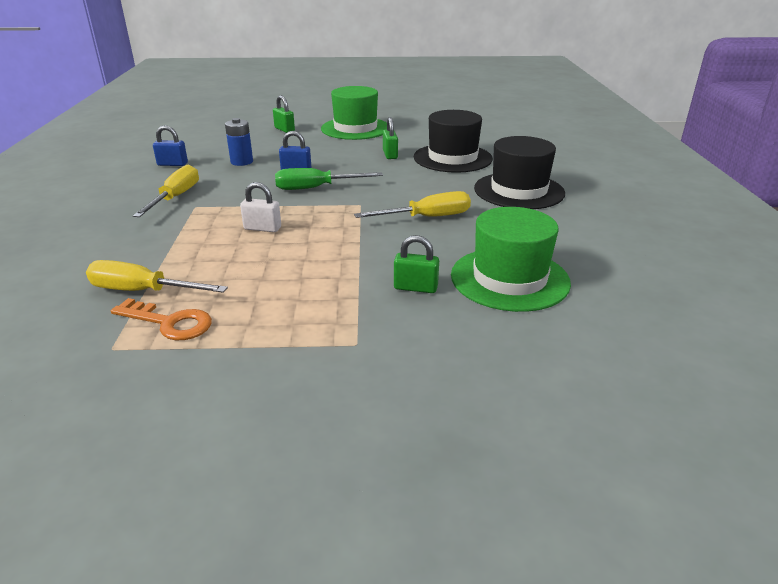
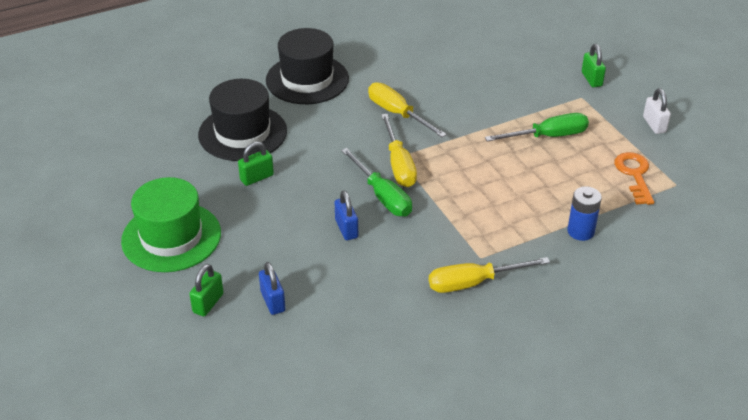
camera: 115 degrees left, 10 degrees up
(143, 291) = (619, 207): yellow screwdriver -> yellow screwdriver (399, 164)
(172, 164) = (394, 342): blue padlock -> blue padlock (273, 301)
(242, 162) = (349, 284): blue battery -> blue battery (580, 231)
(262, 228) = (486, 193): white padlock -> white padlock (654, 125)
(304, 288) = (548, 136): none -> green screwdriver
(415, 288) = (506, 92): green padlock -> green padlock (591, 79)
(509, 279) = (463, 60): green hat -> none

